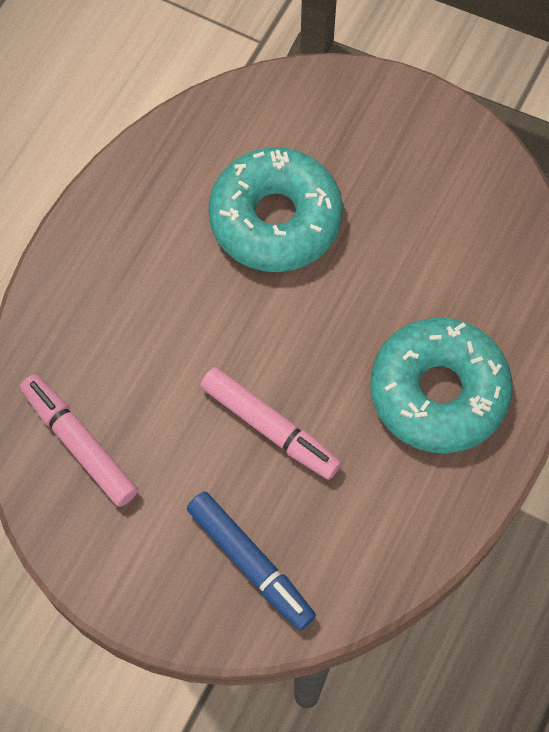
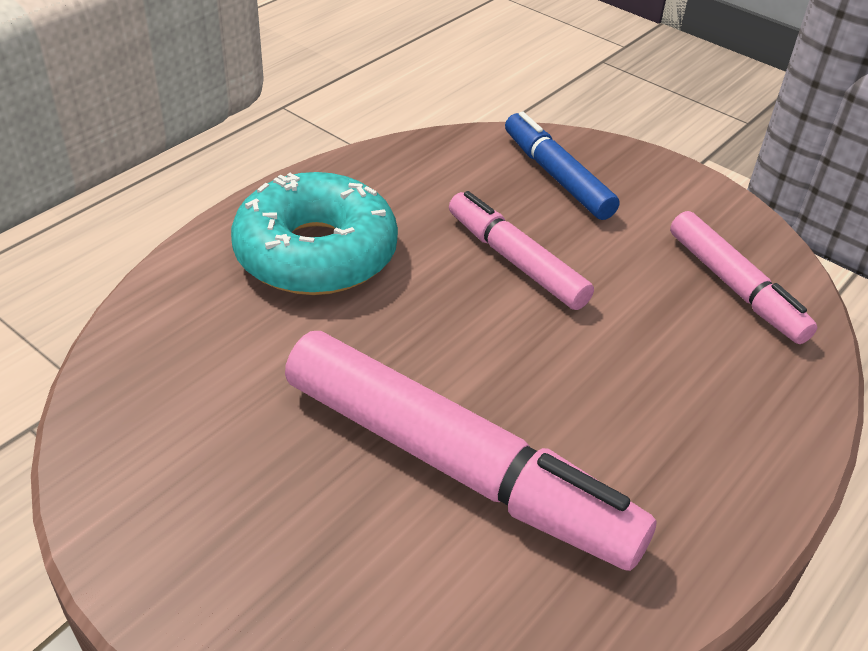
camera: 170 degrees left, 25 degrees down
(275, 219) = (455, 465): turquoise donut -> pink marker

